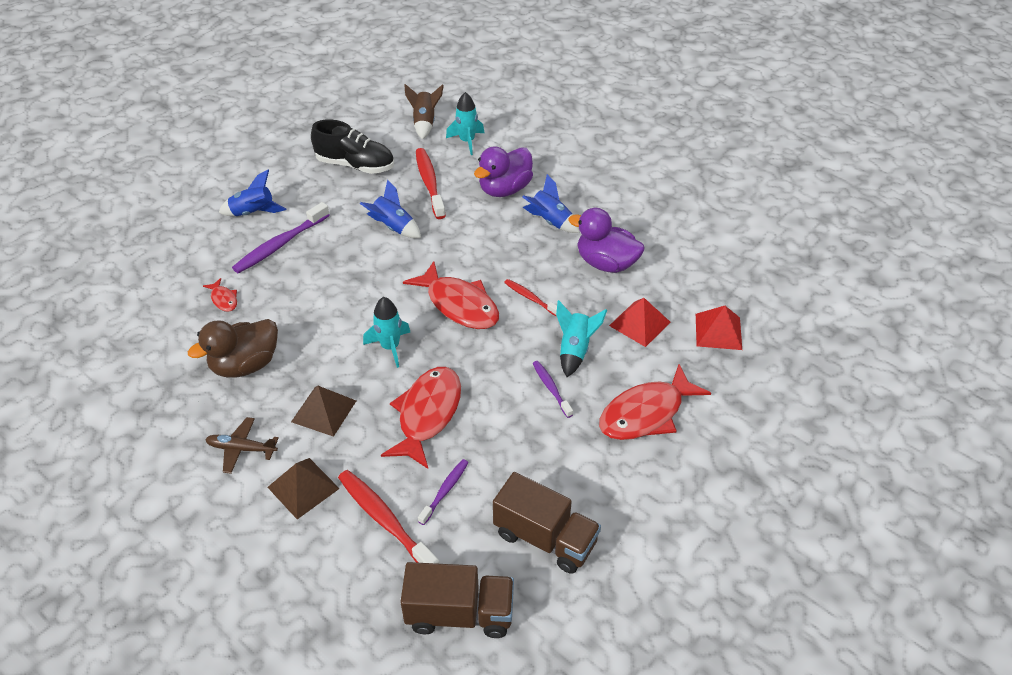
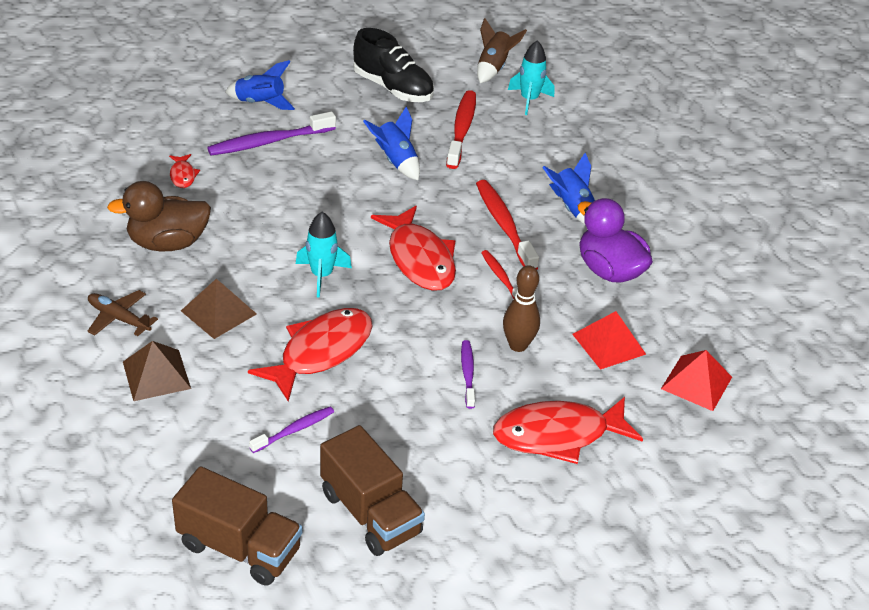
camera: 20 degrees right, 5 degrees down
(385, 520) = (218, 434): red toothbrush -> red toothbrush (504, 225)
(504, 189) = (541, 161): purple duck -> none
(575, 350) = (518, 345): turquoise rocket -> brown bowling pin

